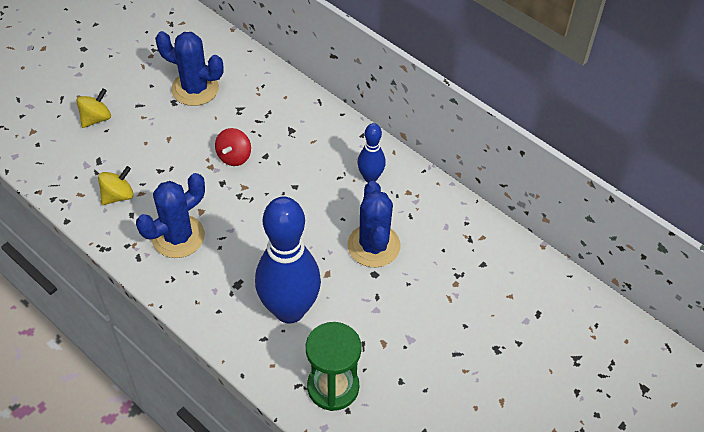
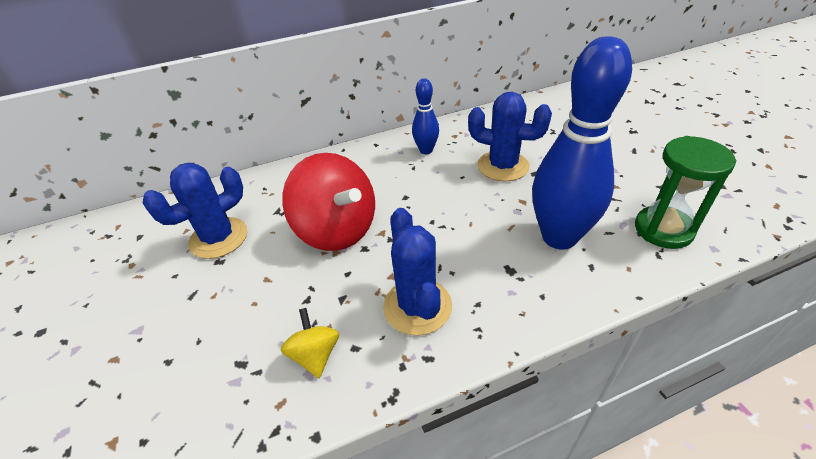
camera: 60 degrees left, 10 degrees down
(96, 118) = (169, 347): yellow spinning top -> none
(234, 156) = (337, 230): red spinning top -> red spinning top, size x2.09

